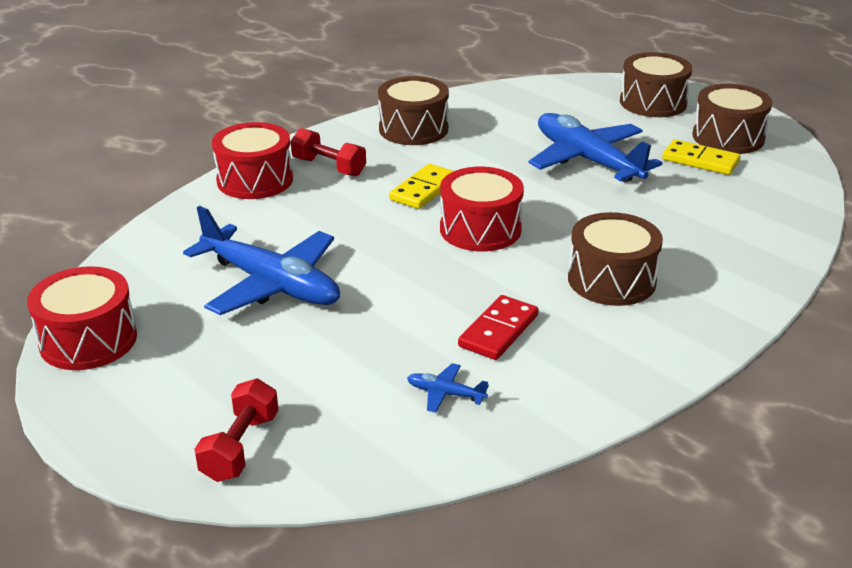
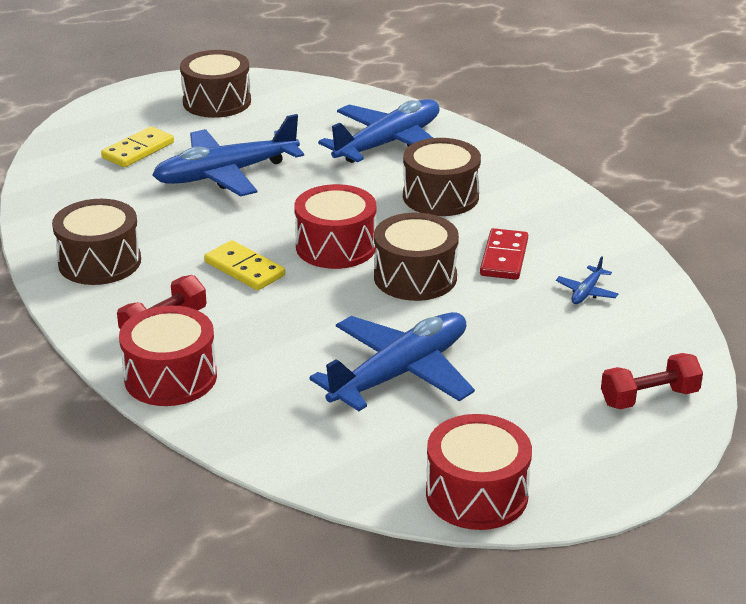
camera: 80 degrees left, 0 degrees up
(240, 447) = (649, 398): red dumbbell -> red dumbbell turned 45 degrees counterclockwise
(498, 331) = (504, 257): red domino -> red domino turned 60 degrees clockwise
(653, 103) = (122, 122): brown drum -> brown drum (415, 277)
(700, 160) = (254, 122): yellow domino -> yellow domino (138, 150)
(710, 237) = (388, 143): none -> blue plane

